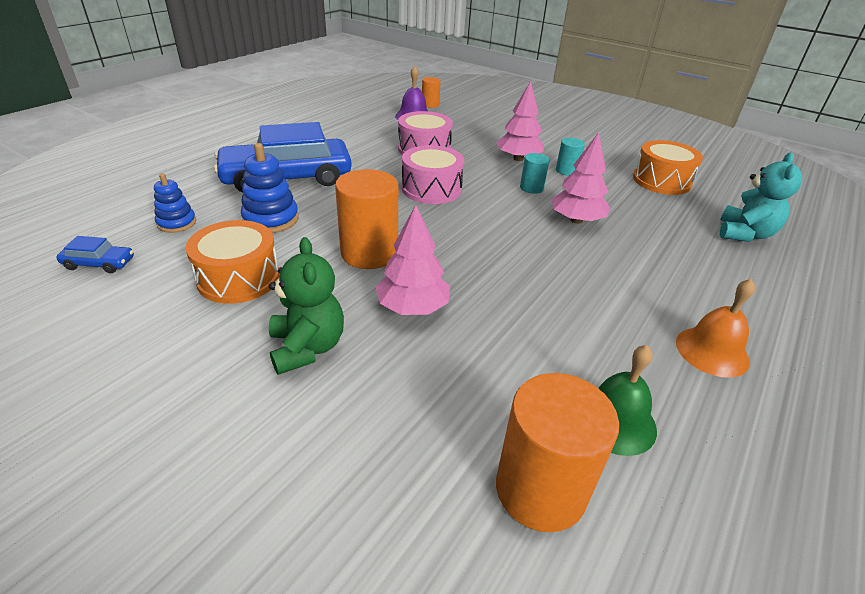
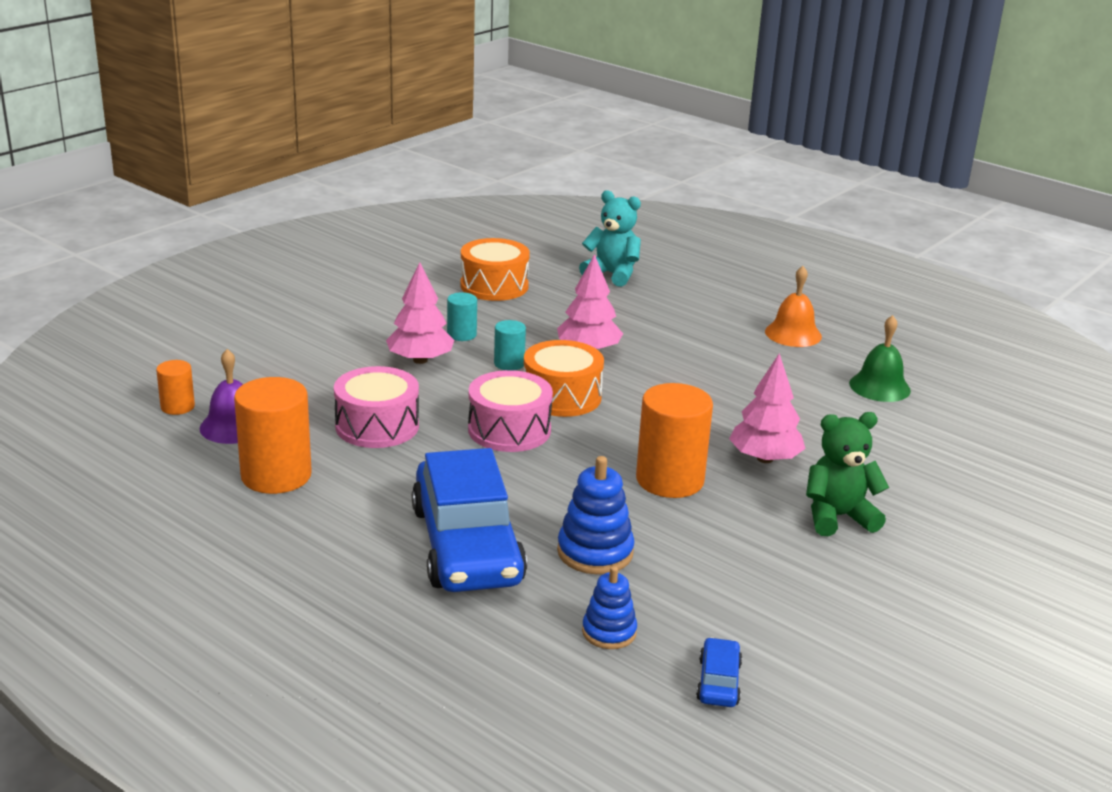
camera: 85 degrees left, 10 degrees down
(238, 278) = (733, 566): orange drum -> orange drum (562, 396)
(540, 489) = (950, 424): orange cylinder -> orange cylinder (276, 475)

